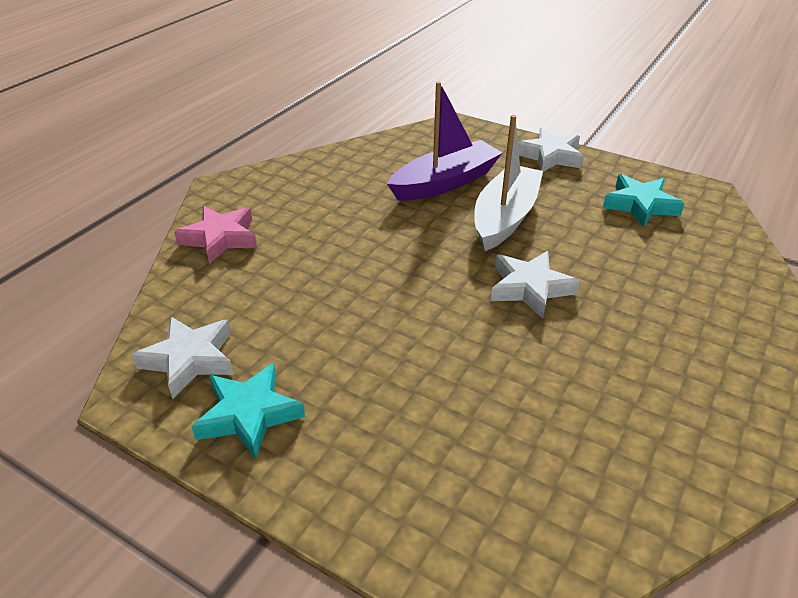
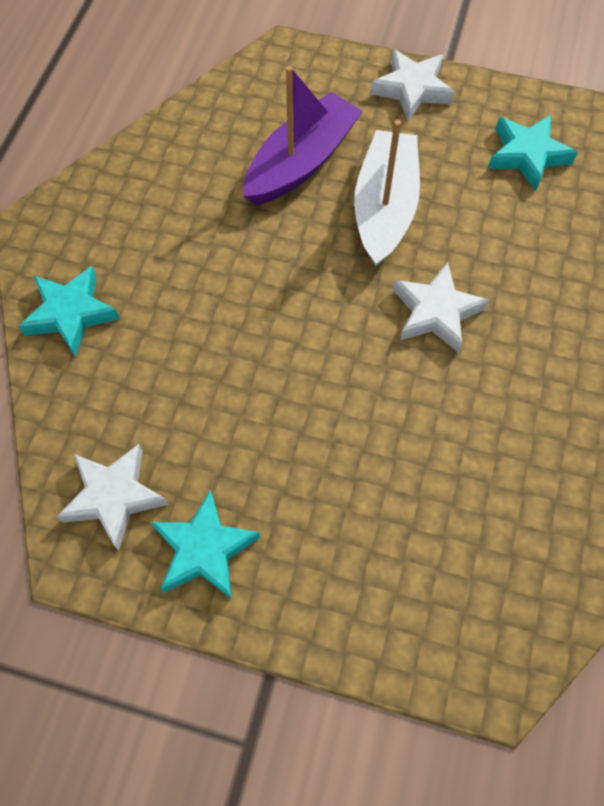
camera: 15 degrees left, 25 degrees up
(220, 238) = (71, 314): pink star -> turquoise star

